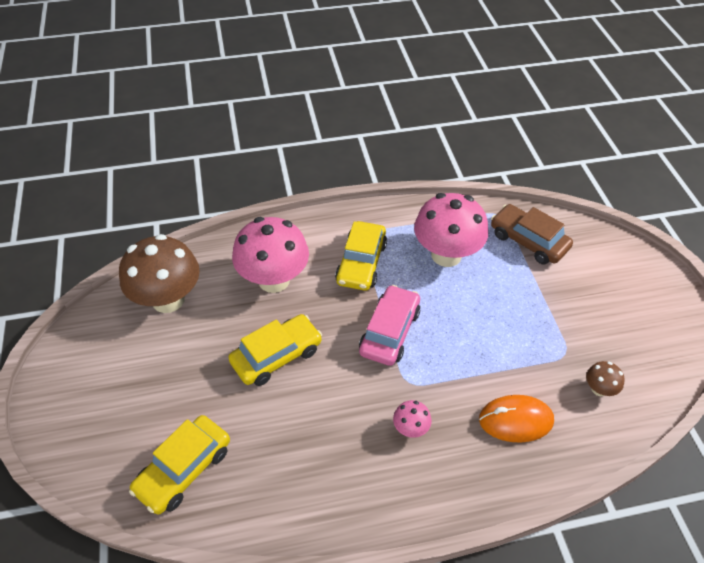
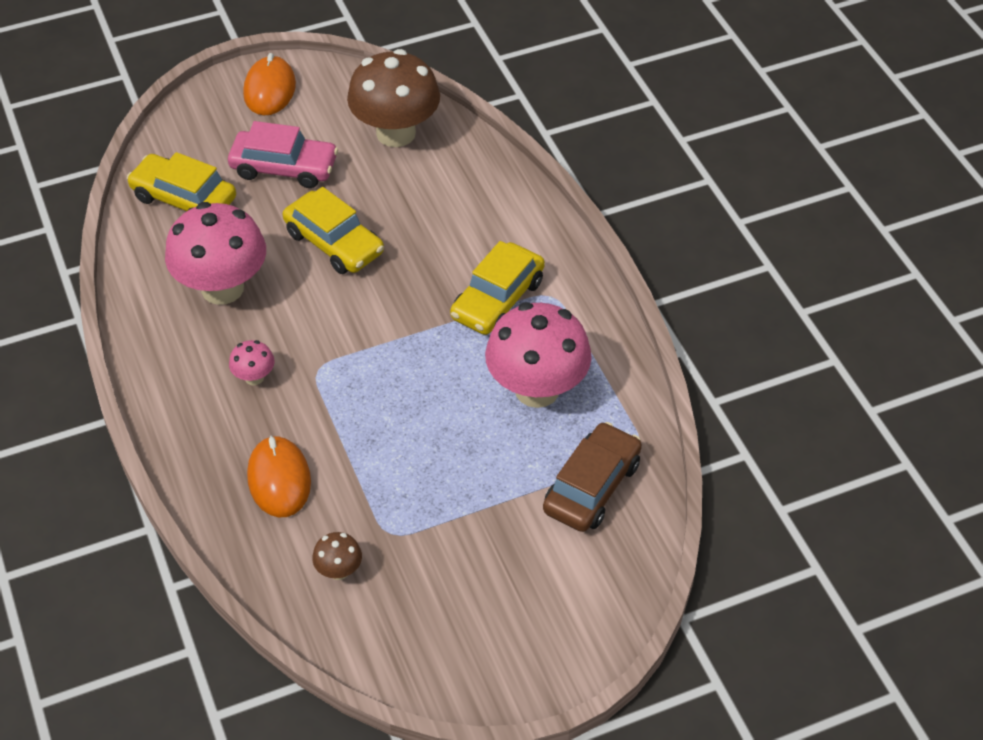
camera: 80 degrees right, 0 degrees up
(70, 384) = (269, 89): none -> orange mouse
(274, 280) = (447, 219): pink mushroom -> pink mushroom (222, 288)
(361, 263) = (497, 299): yellow car -> yellow car turned 60 degrees counterclockwise
(389, 332) = (390, 342): pink car -> pink car (284, 167)

